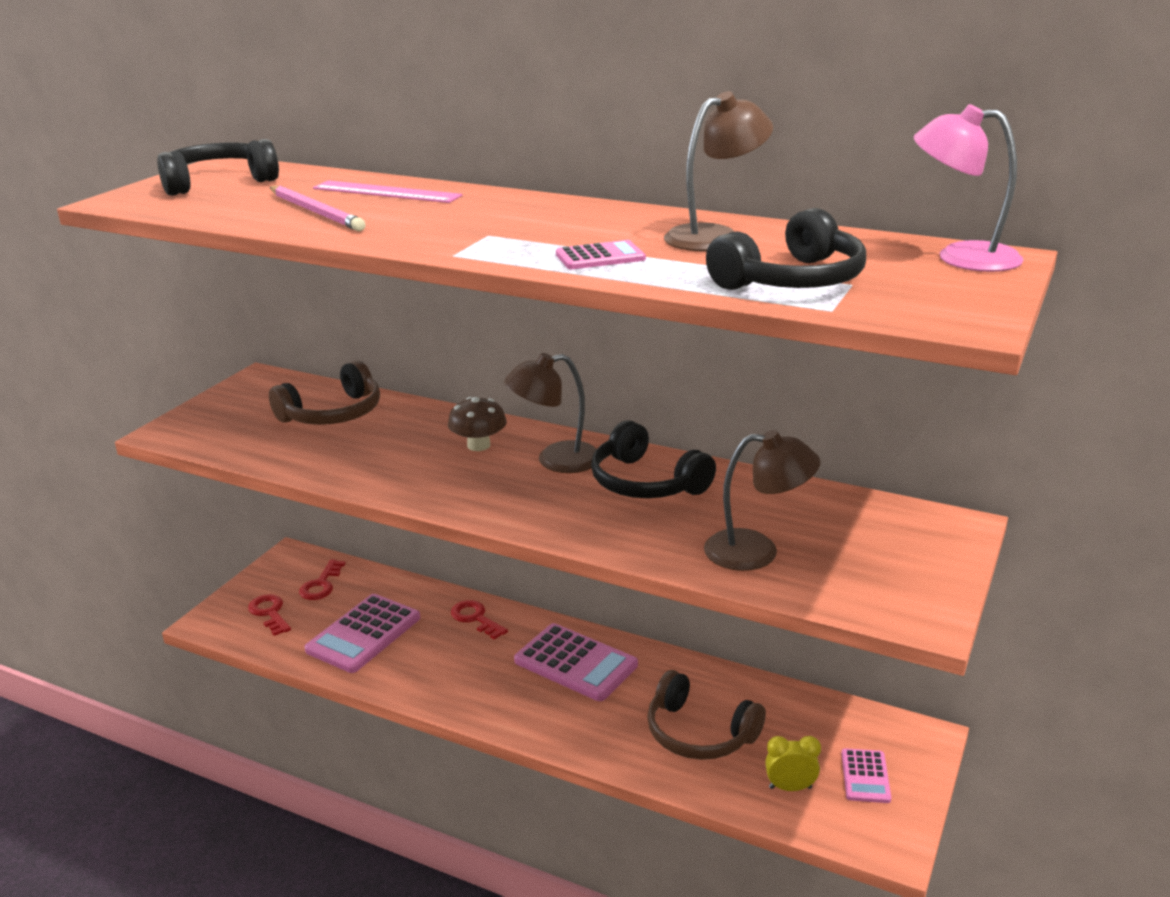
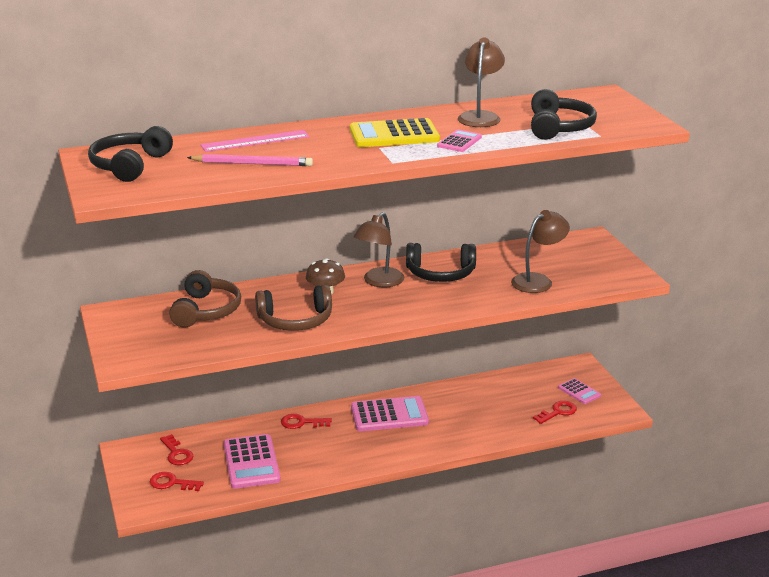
camera: 45 degrees left, 0 degrees up
(545, 226) = (394, 135): none -> yellow calculator
(699, 733) = (491, 413): brown headphones -> brown headphones (295, 320)
(790, 787) = (558, 412): yellow clock -> red key
(961, 257) = (592, 97): pink lamp -> none

